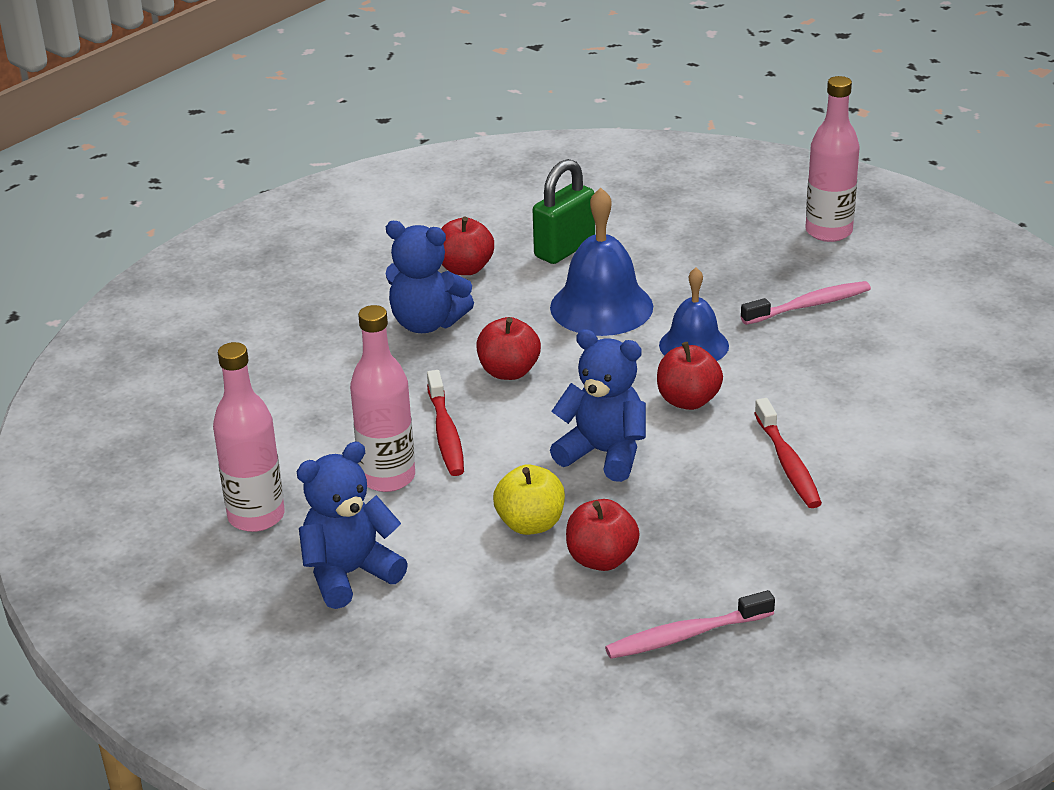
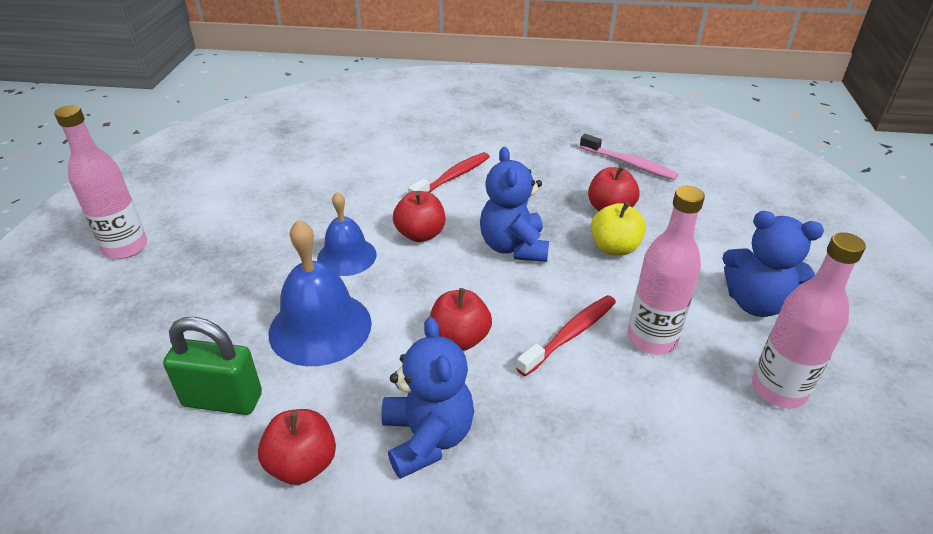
camera: 125 degrees left, 5 degrees up
(809, 305) = (254, 223): pink toothbrush -> none

